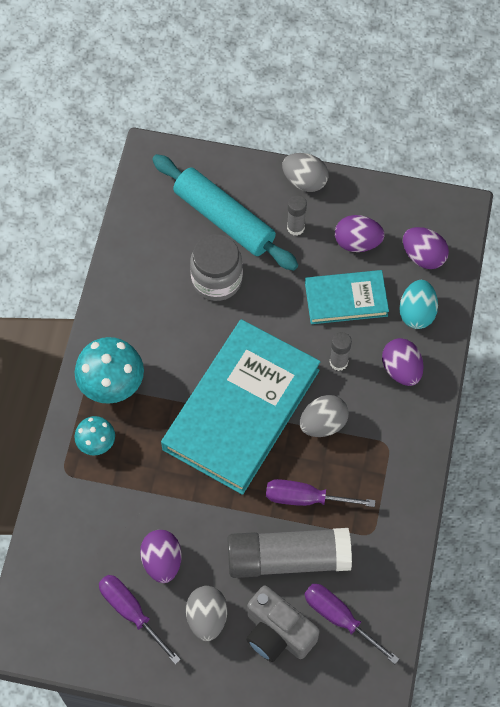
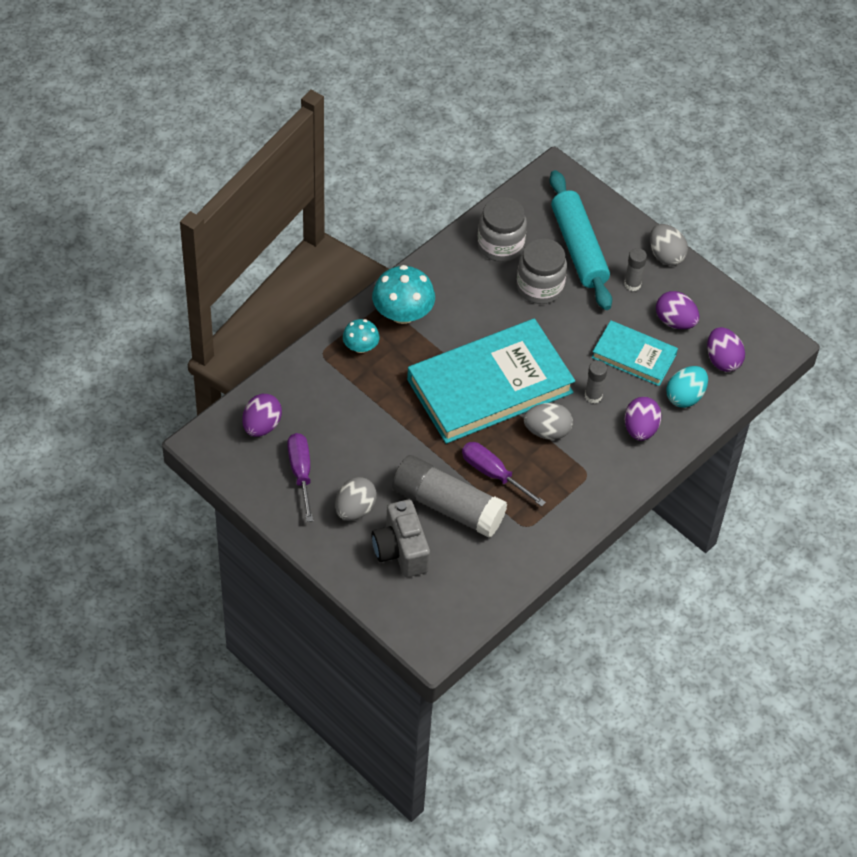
camera: 30 degrees right, 10 degrees down
(153, 258) = (500, 245): none -> grey jar
(162, 561) = (350, 453): purple egg -> purple egg (261, 426)
(340, 618) = (456, 569): purple screwdriver -> none

